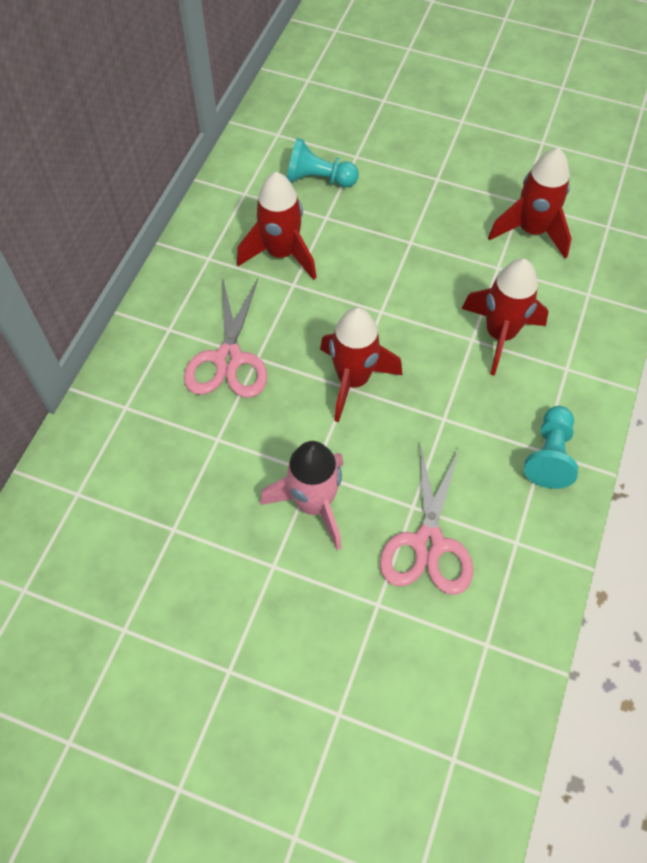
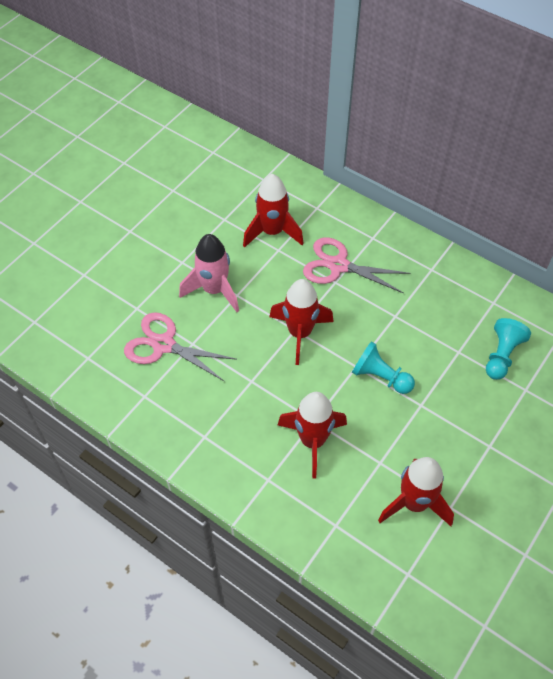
camera: 105 degrees right, 5 degrees down
(281, 253) = (426, 314): red rocket -> red rocket (272, 232)
(549, 455) = (199, 439): turquoise pawn -> turquoise pawn (380, 377)

